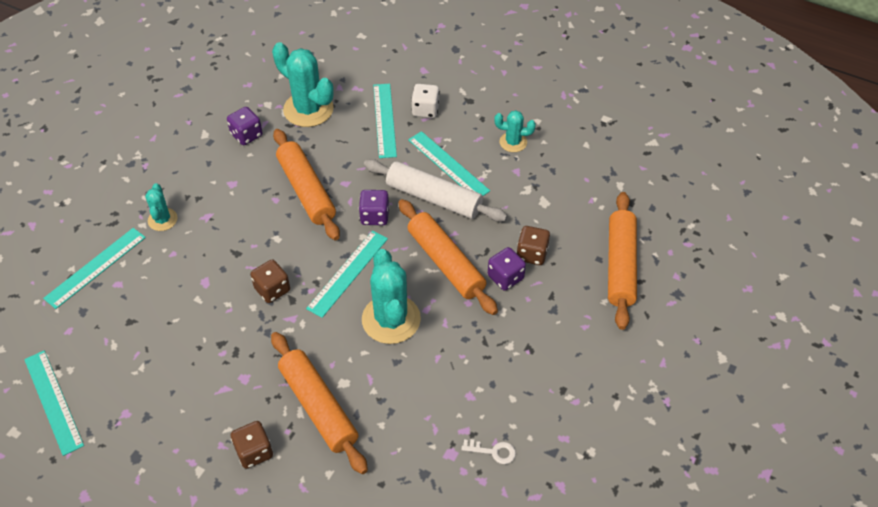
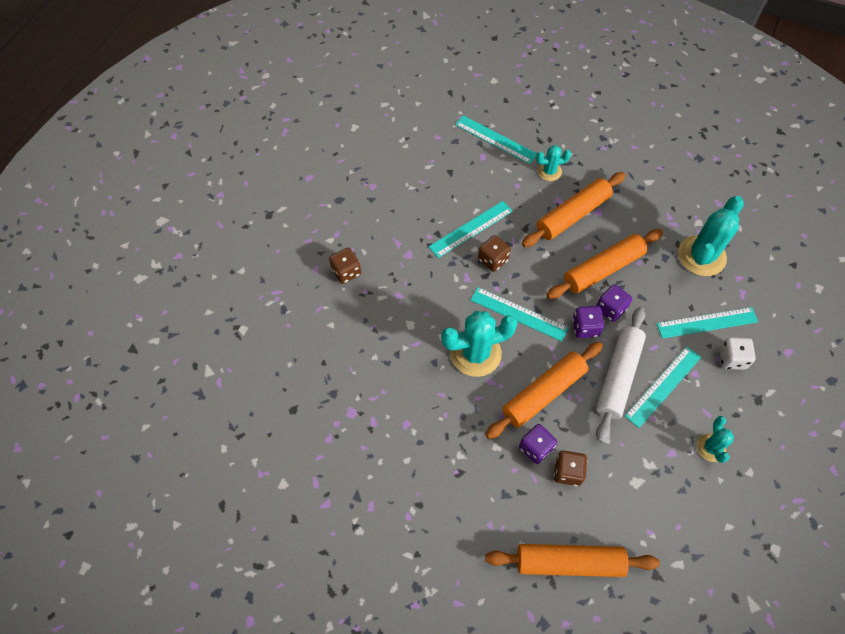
camera: 85 degrees right, 10 degrees up
(53, 401) = (379, 142): turquoise ruler -> turquoise ruler (471, 229)
(246, 135) = (656, 213): purple dice -> purple dice (610, 309)
(318, 407) = (387, 309): orange rolling pin -> orange rolling pin (572, 215)
(493, 451) = (355, 446): white key -> none

